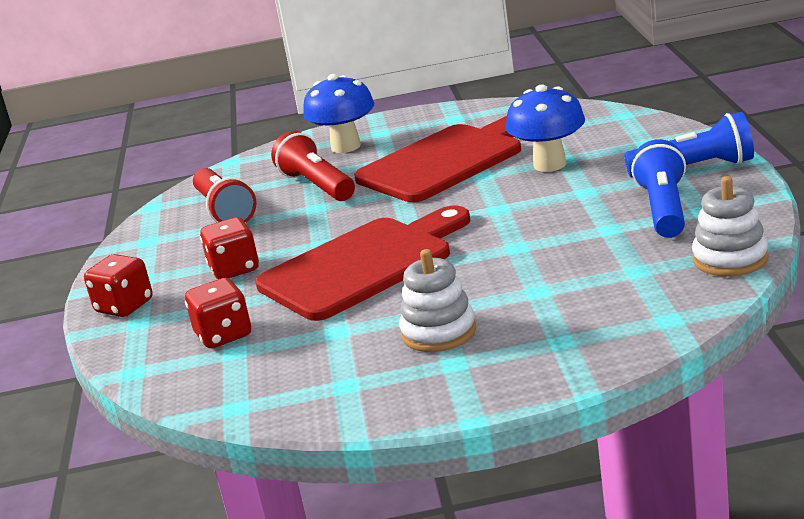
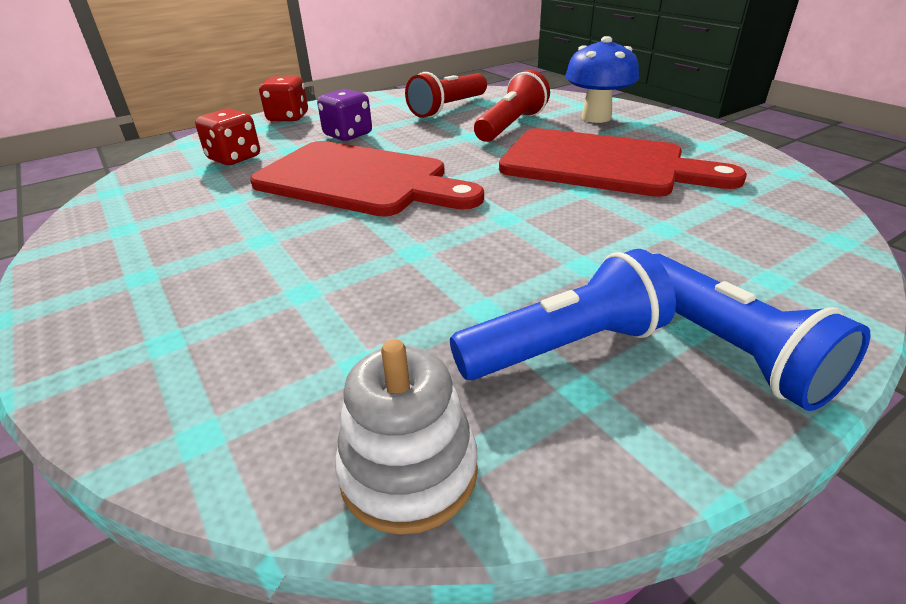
camera: 60 degrees right, 10 degrees up
(234, 269) = (348, 135): red dice -> purple dice
(439, 332) = (211, 251): white stacking toy -> none
(550, 164) = (640, 222): blue mushroom -> none

